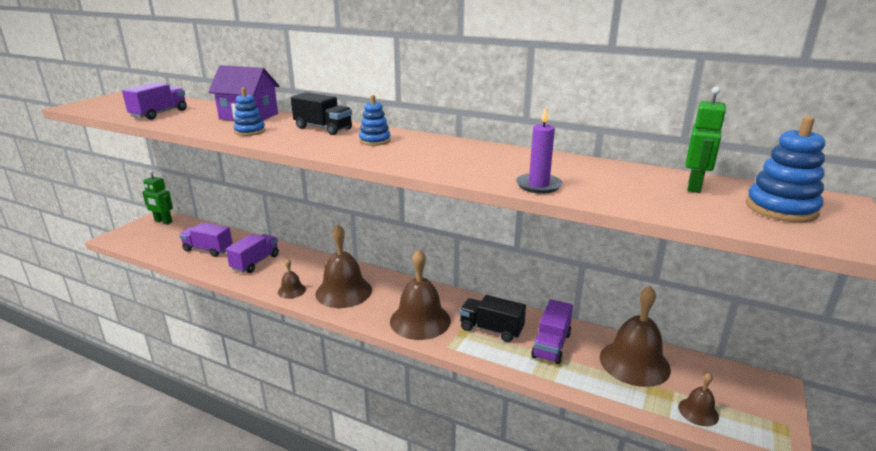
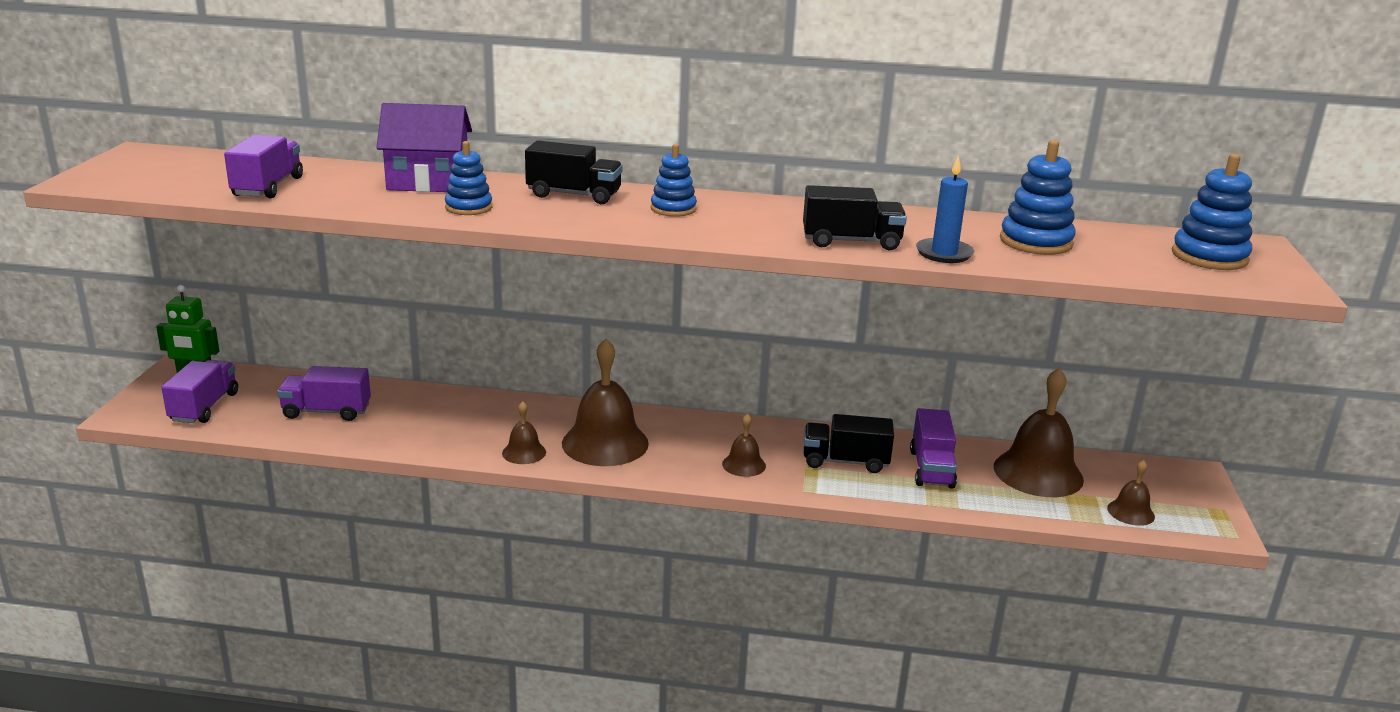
camera: 20 degrees left, 0 degrees up
(255, 262) = (428, 421): purple truck -> purple truck (204, 407)
(420, 320) = (744, 465): brown bell -> brown bell, size x0.49
(474, 171) = (851, 242): none -> black truck
(538, 185) = (944, 253): purple candle -> blue candle
(625, 183) = (1035, 242): none -> blue stacking toy
(694, 187) = (1110, 239): green robot -> none

